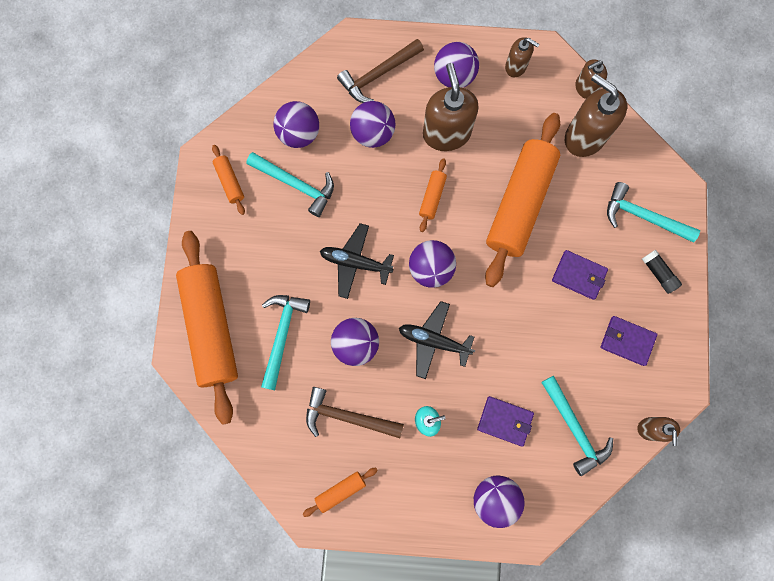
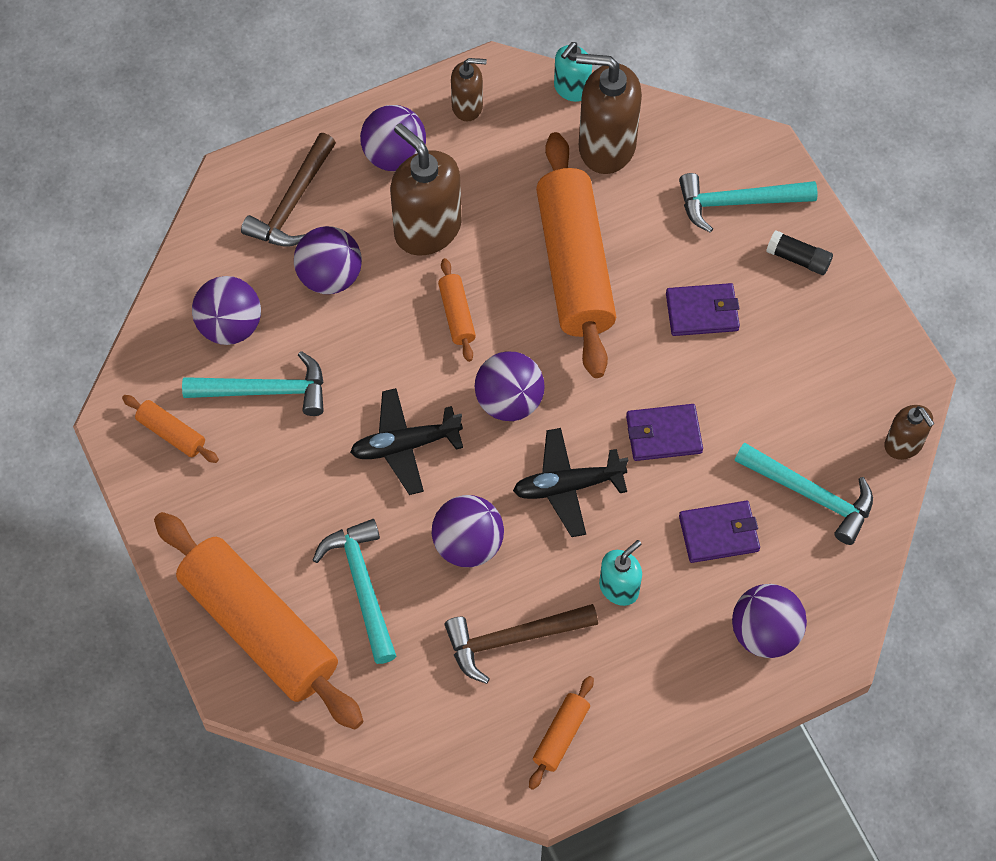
camera: 30 degrees left, 15 degrees down
(585, 88) = (571, 89): brown soap dispenser -> turquoise soap dispenser
(627, 341) = (810, 357): purple wallet -> purple wallet (663, 434)

